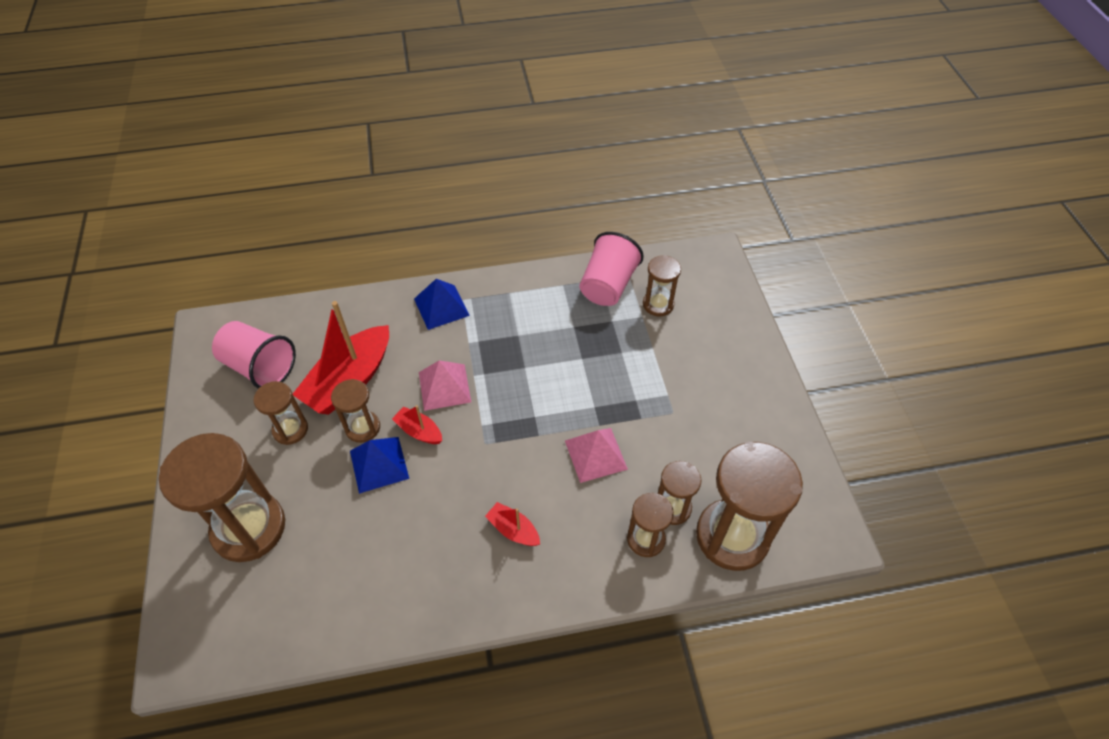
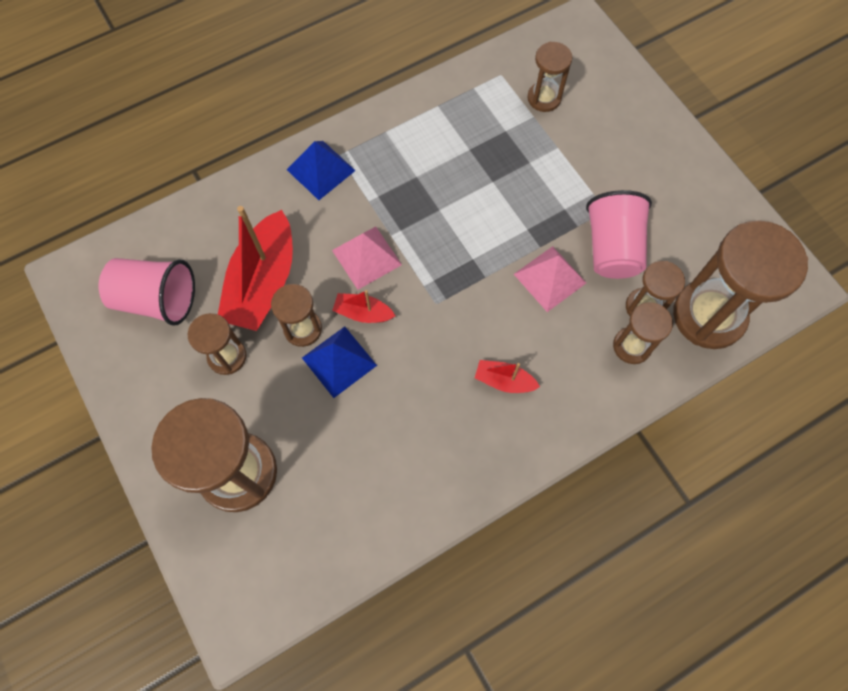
camera: 20 degrees left, 15 degrees up
(608, 285) = (484, 92): pink cup -> pink cup (612, 248)

